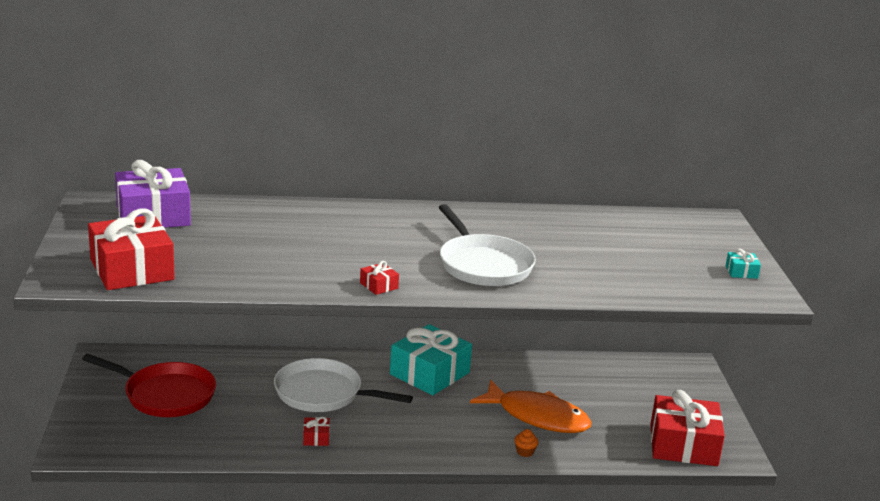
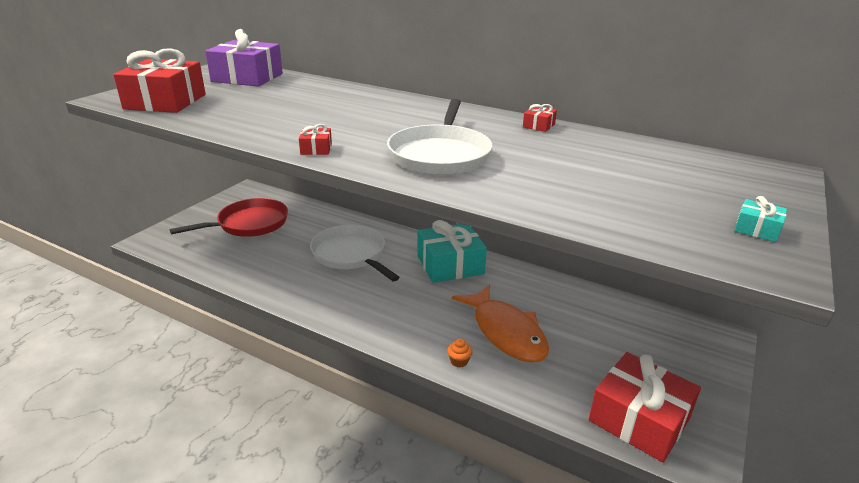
camera: 35 degrees right, 5 degrees up
(166, 395) = (249, 224): red pan -> red pan turned 90 degrees counterclockwise
(316, 438) = (304, 286): red gift -> red gift (538, 126)

